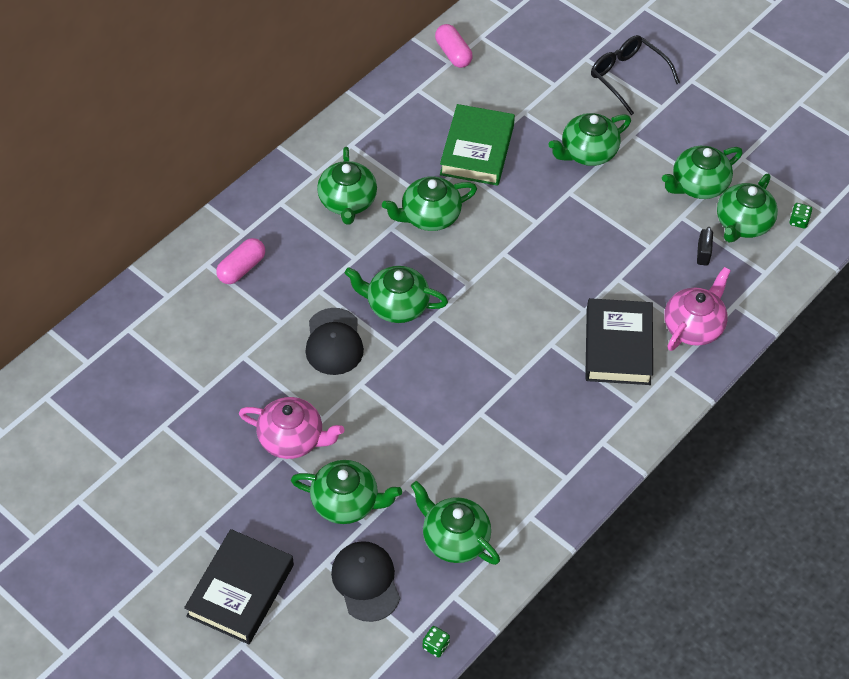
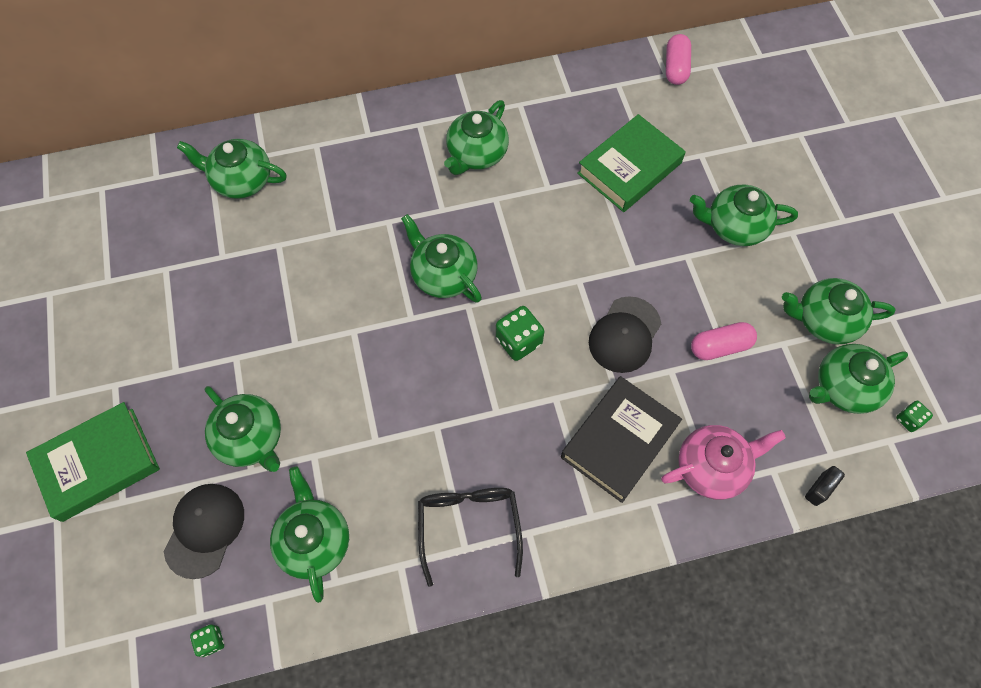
camera: 35 degrees right, 10 degrees up
(240, 590) = (98, 464): black book -> green book
(242, 268) = (341, 165): pink capsule -> pink capsule (720, 347)
(292, 439) = (256, 347): pink teapot -> none
(334, 342) = (362, 277): black cap -> black cap (624, 335)
(429, 216) = (538, 207): green teapot -> green teapot (241, 180)
(493, 320) = (518, 341): none -> green dice
(627, 77) = (830, 173): black glasses -> black glasses (469, 526)
(703, 254) = (778, 395): black padlock -> black padlock (819, 489)

